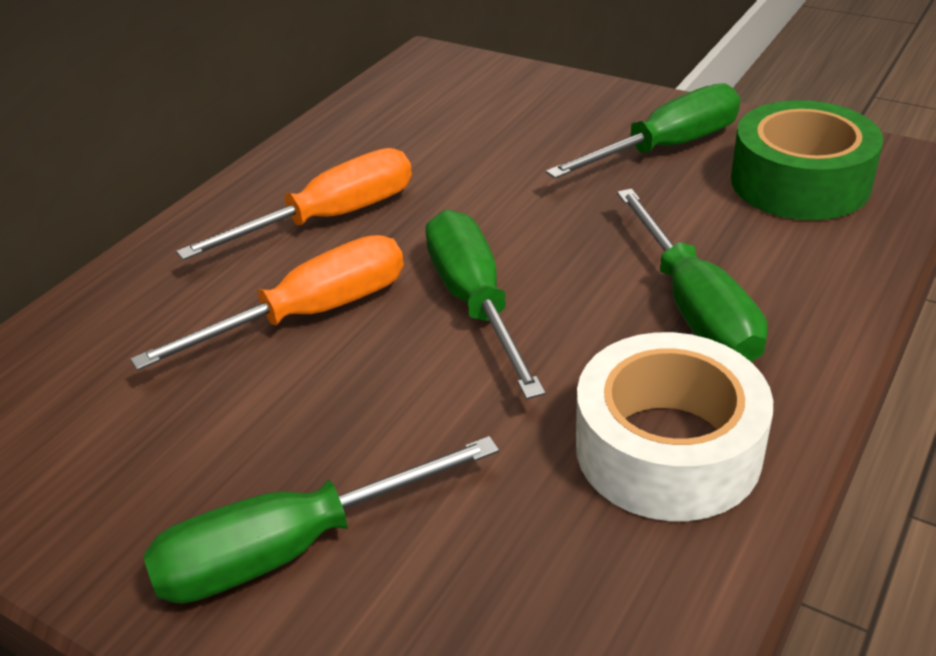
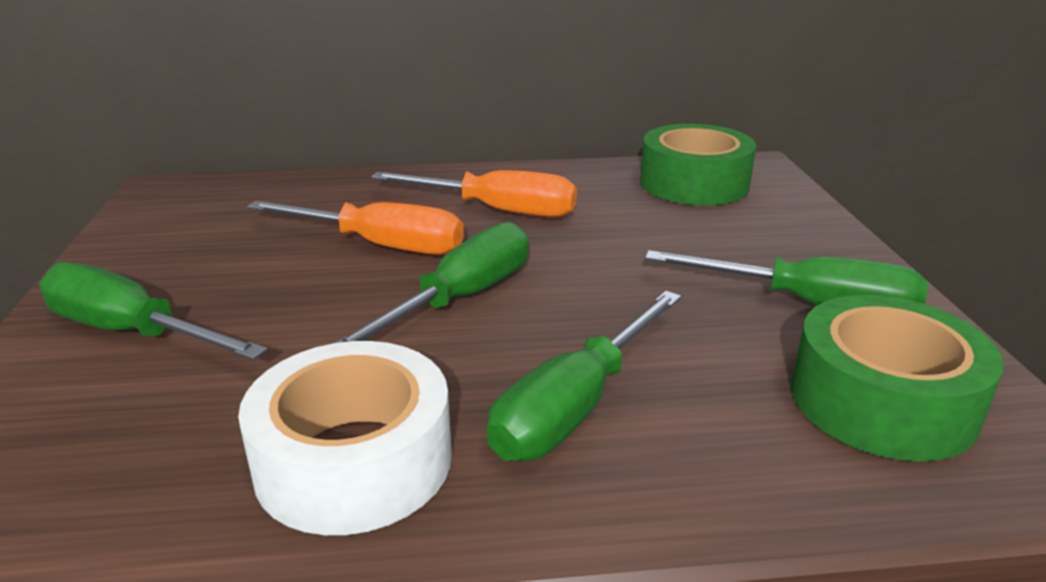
camera: 50 degrees right, 10 degrees down
(421, 100) = (694, 183): none -> green tape

